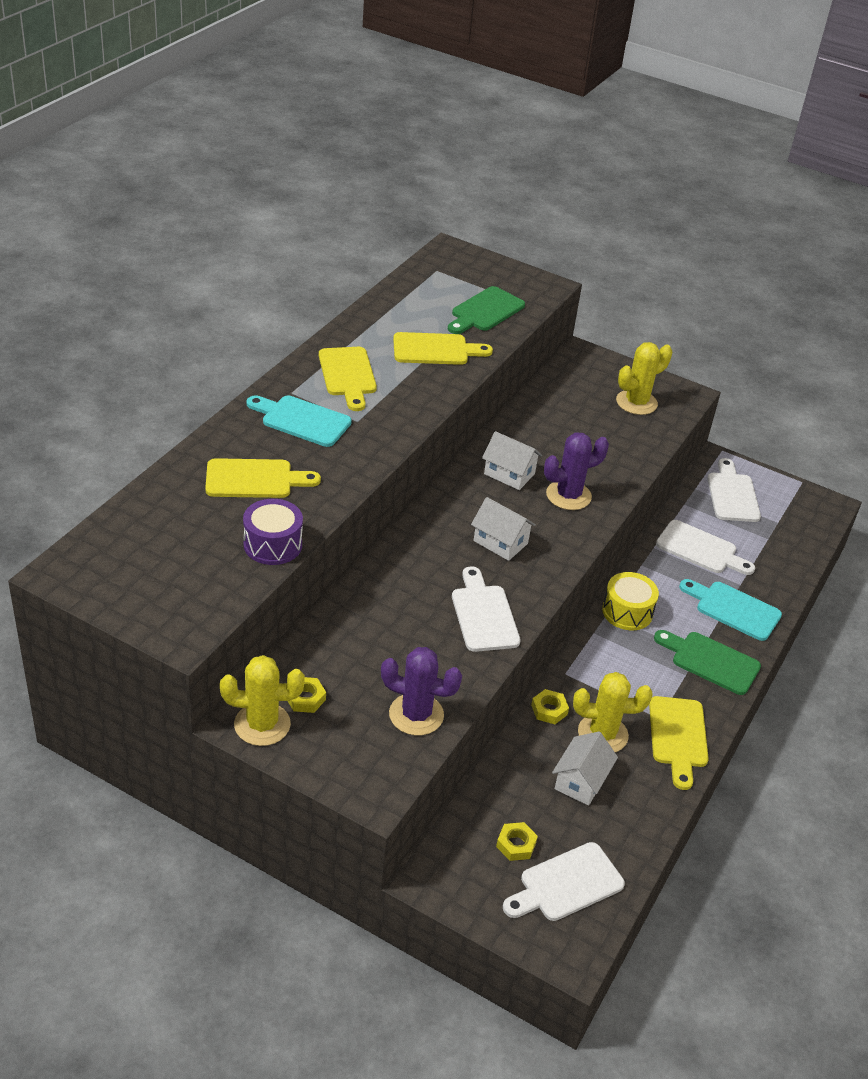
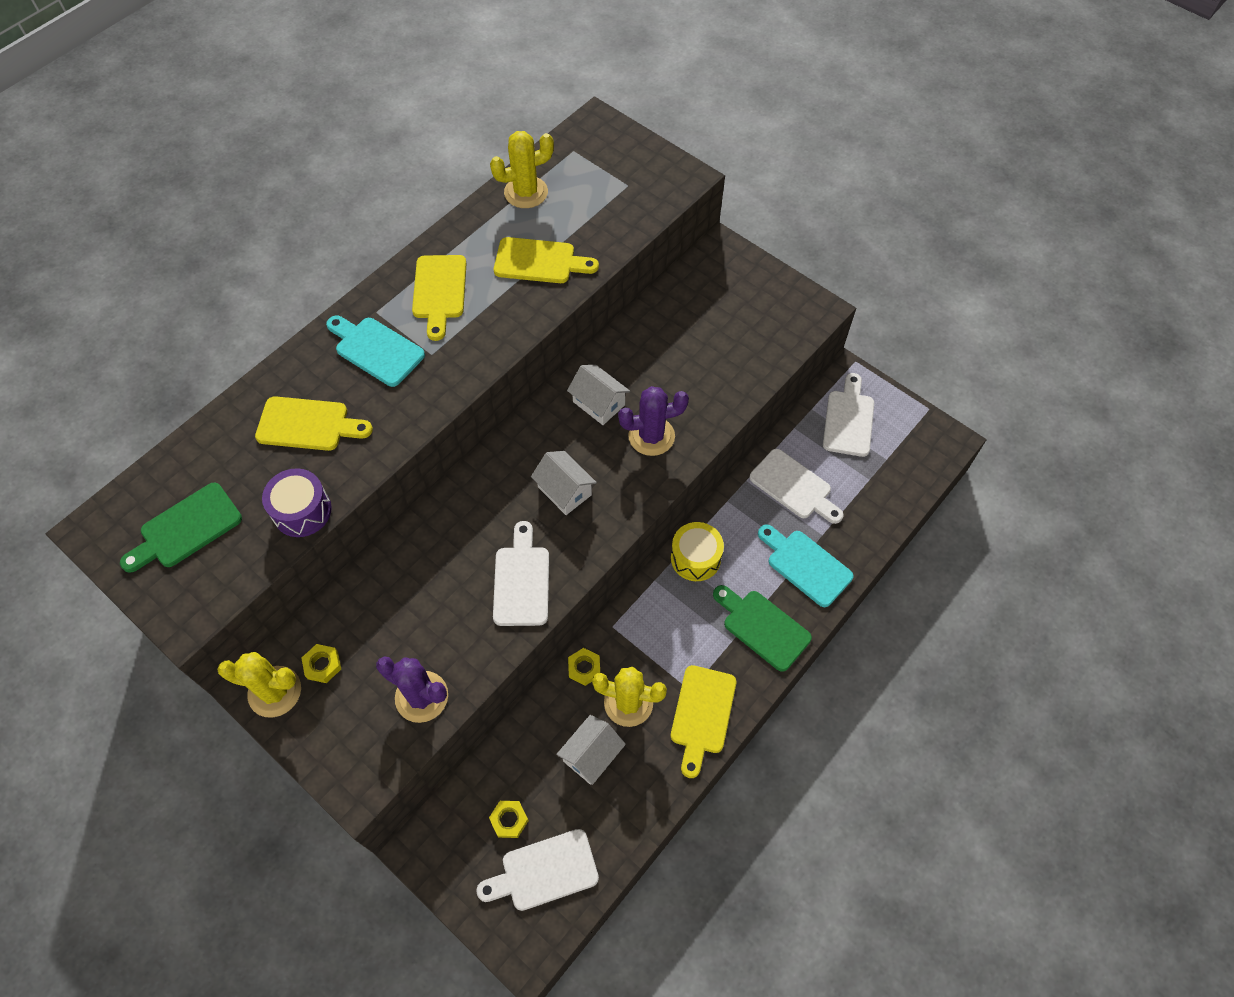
camera: 15 degrees right, 20 degrees up
(485, 311) = (608, 210): green cutting board -> green cutting board (186, 528)
(636, 402) = (760, 317): yellow cactus -> yellow cactus (526, 192)

